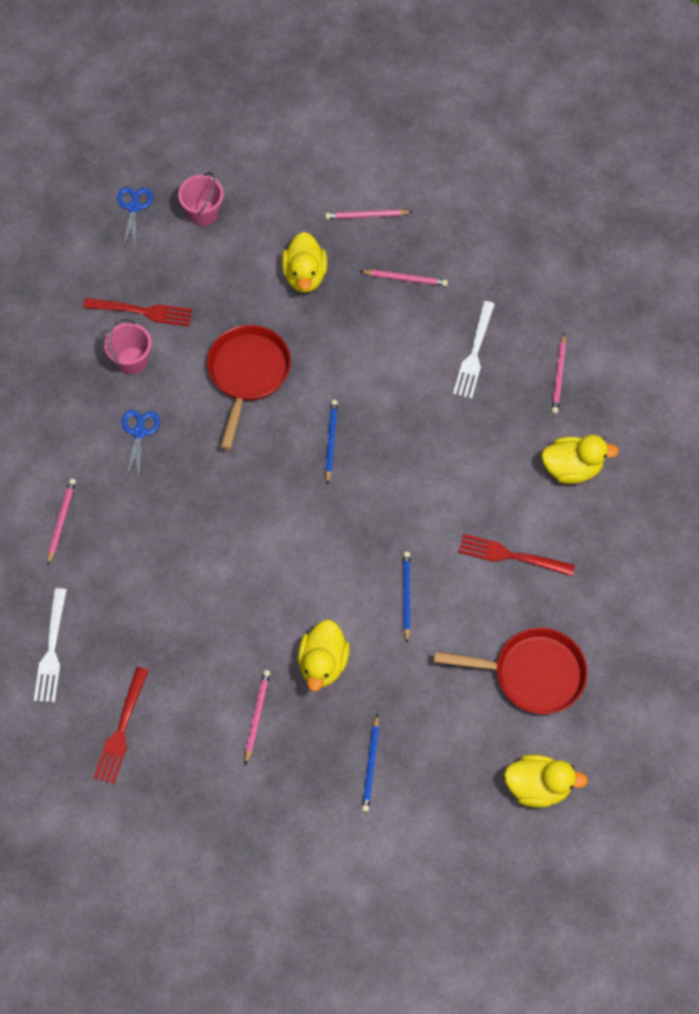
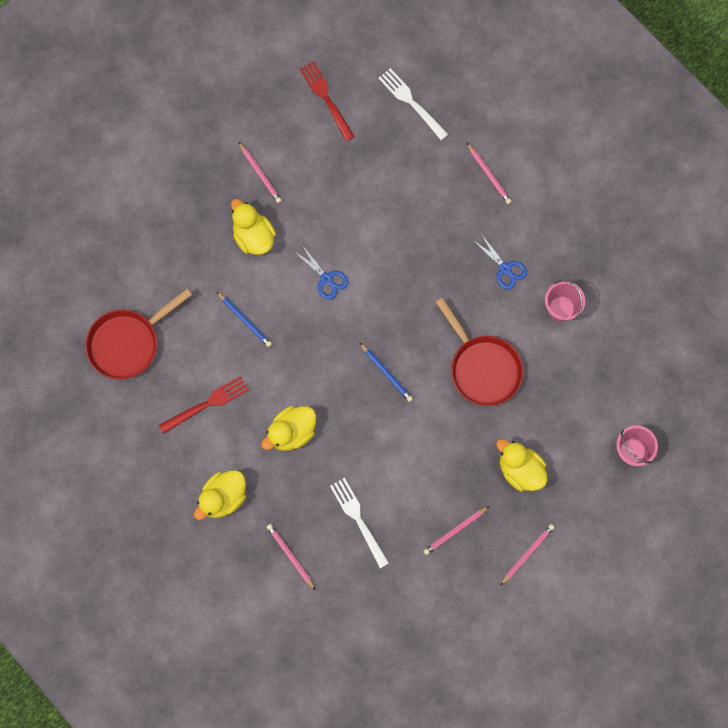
camera: 135 degrees right, 10 degrees up
(134, 207) = (680, 412): blue scissors -> blue scissors (326, 279)
(142, 311) = (592, 346): red fork -> none
(371, 765) = (170, 206): blue pencil -> none
(538, 786) = (66, 281): yellow duck -> yellow duck (291, 432)

